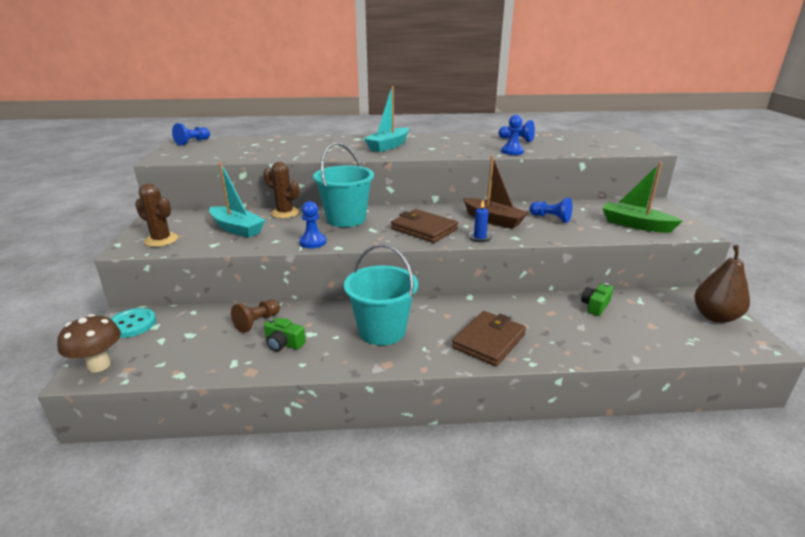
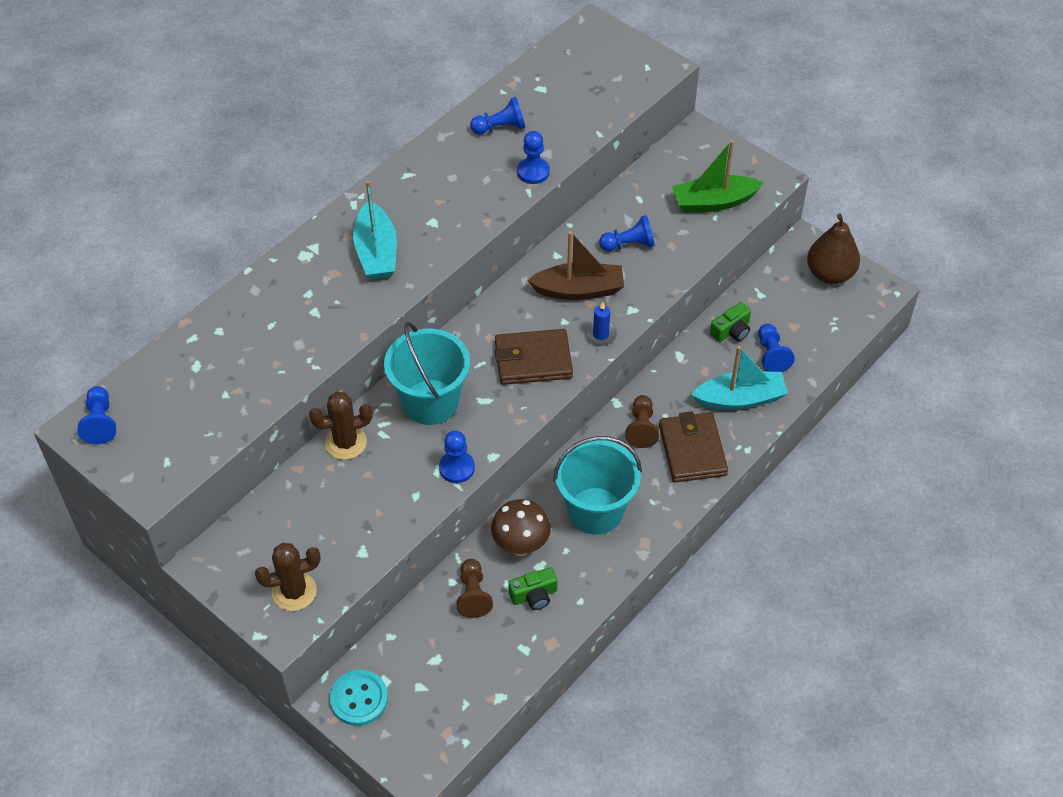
camera: 45 degrees left, 25 degrees up
(99, 365) = (414, 752): brown mushroom -> brown mushroom (521, 545)
(237, 229) = (342, 510): turquoise boat -> turquoise boat (740, 399)
(469, 314) = (641, 428): none -> brown pawn
(595, 306) = (731, 331): green camera -> green camera turned 120 degrees counterclockwise
(614, 330) = (771, 355): none -> blue pawn

